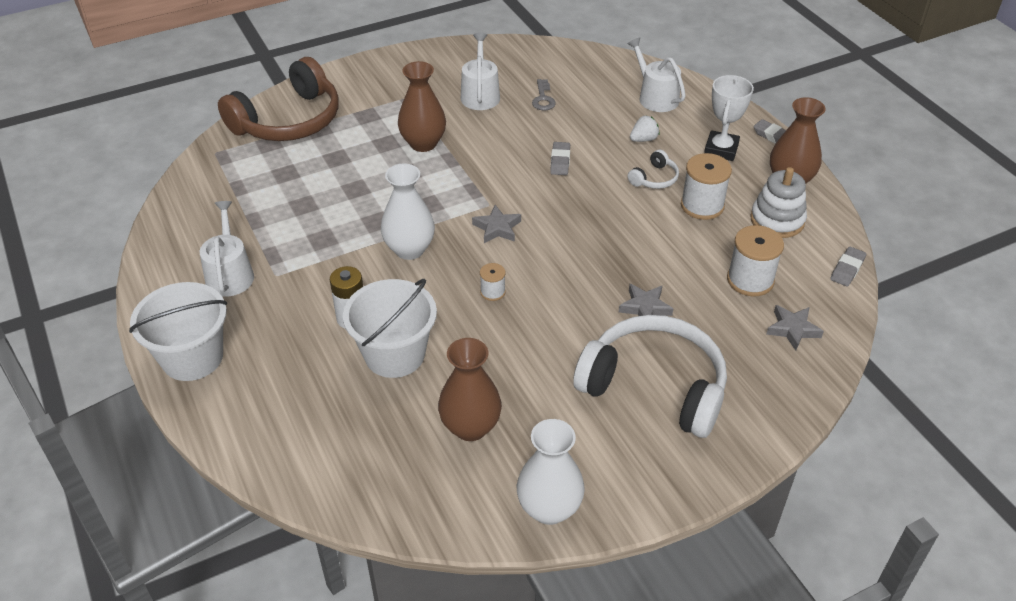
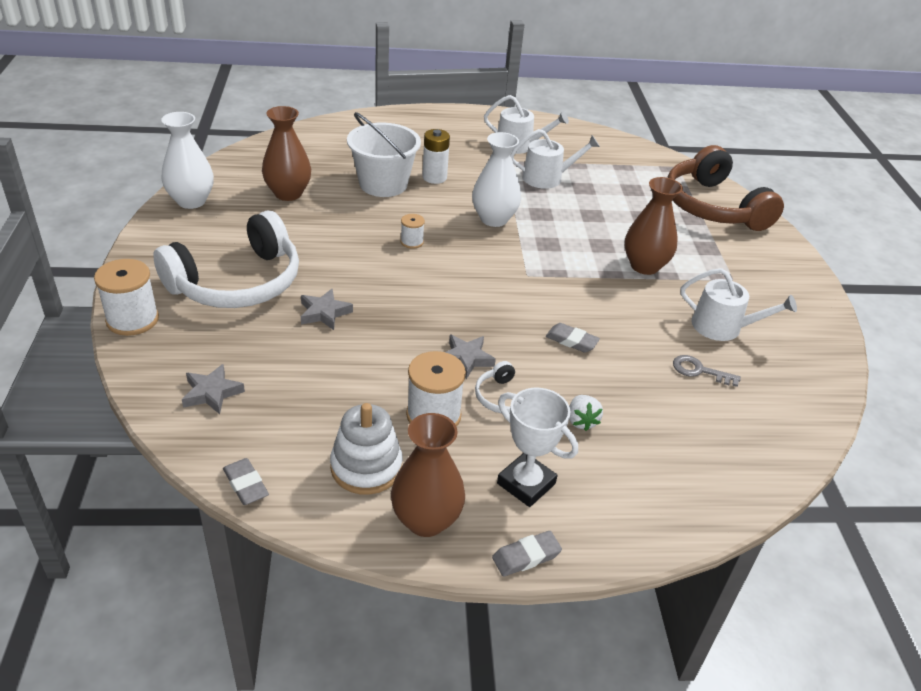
camera: 110 degrees right, 5 degrees down
(192, 357) = (446, 120): white bucket -> none
(497, 228) = (491, 269): grey star -> grey star (466, 359)
(655, 97) = (670, 472): white watering can -> white watering can (547, 178)
(750, 280) = (298, 396): white spool -> white spool (132, 319)

